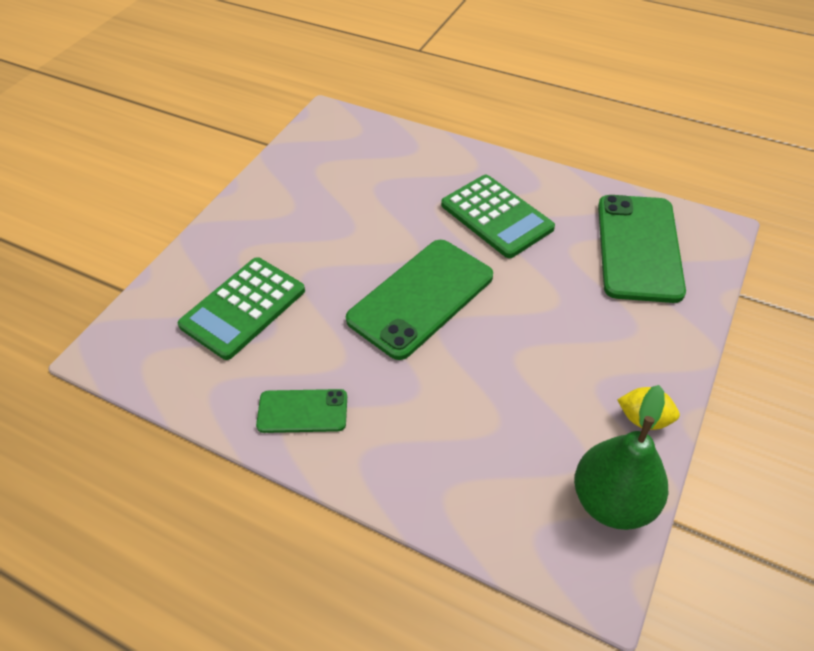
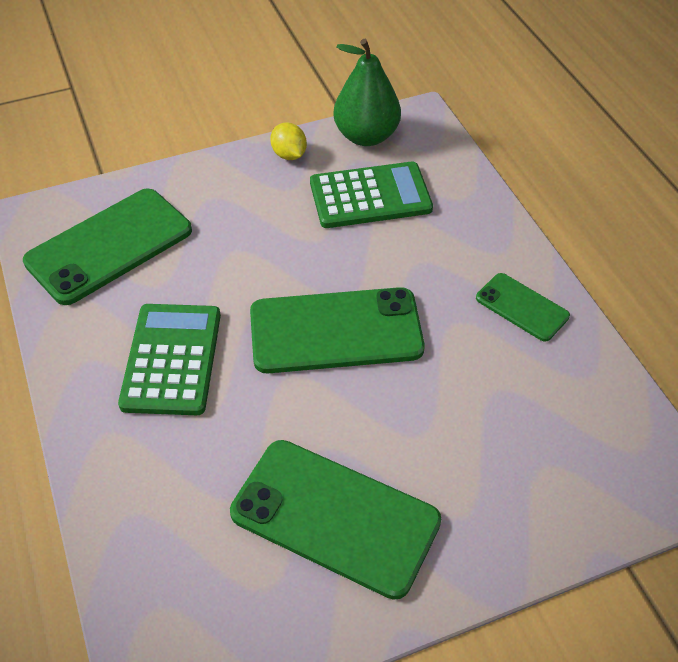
camera: 140 degrees left, 0 degrees up
(243, 308) = (508, 437): green calculator -> green calculator (370, 196)
(313, 208) = (335, 517): none -> green phone

